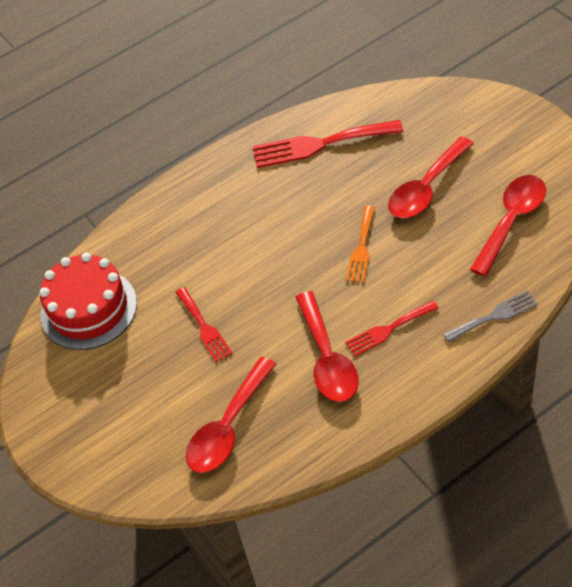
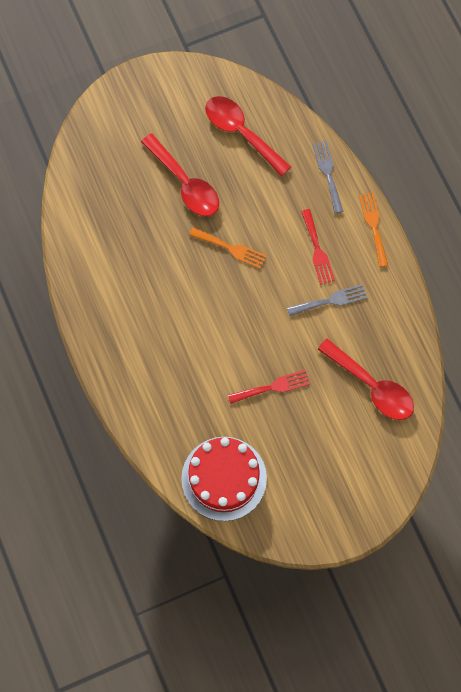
camera: 85 degrees left, 20 degrees up
(320, 144) = (104, 253): red fork -> none
(327, 358) = (330, 300): red spoon -> grey fork
(442, 380) = (373, 226): none -> orange fork

